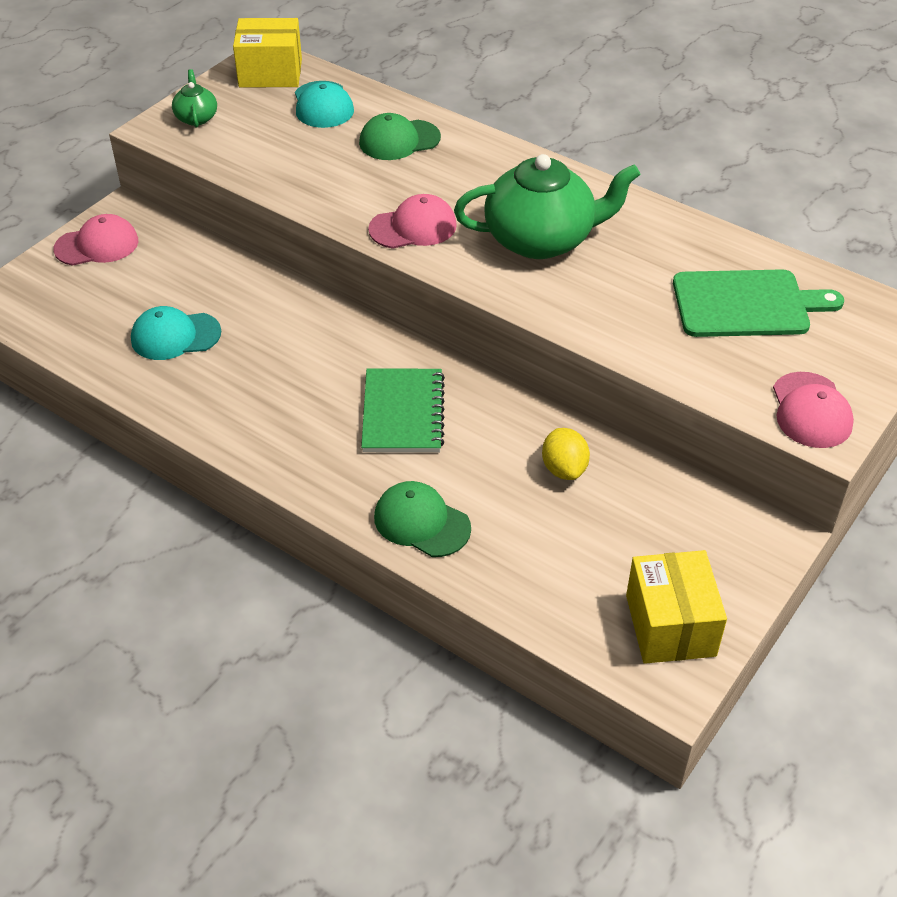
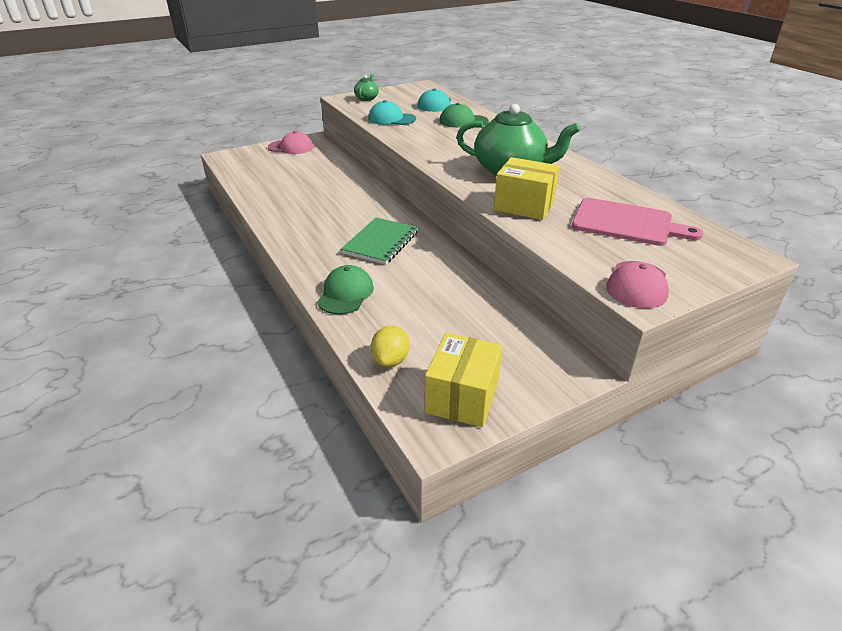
camera: 25 degrees right, 10 degrees down
(175, 336) = (292, 185): turquoise cap -> turquoise cap (391, 119)
(270, 73) = (419, 90): yellow box -> yellow box (524, 205)
(413, 227) = (439, 152): pink cap -> none
(421, 522) = (345, 293): green cap -> green cap turned 45 degrees clockwise
(564, 469) = (456, 292): yellow lemon -> yellow lemon (390, 360)
(746, 304) = (626, 223): green cutting board -> pink cutting board

